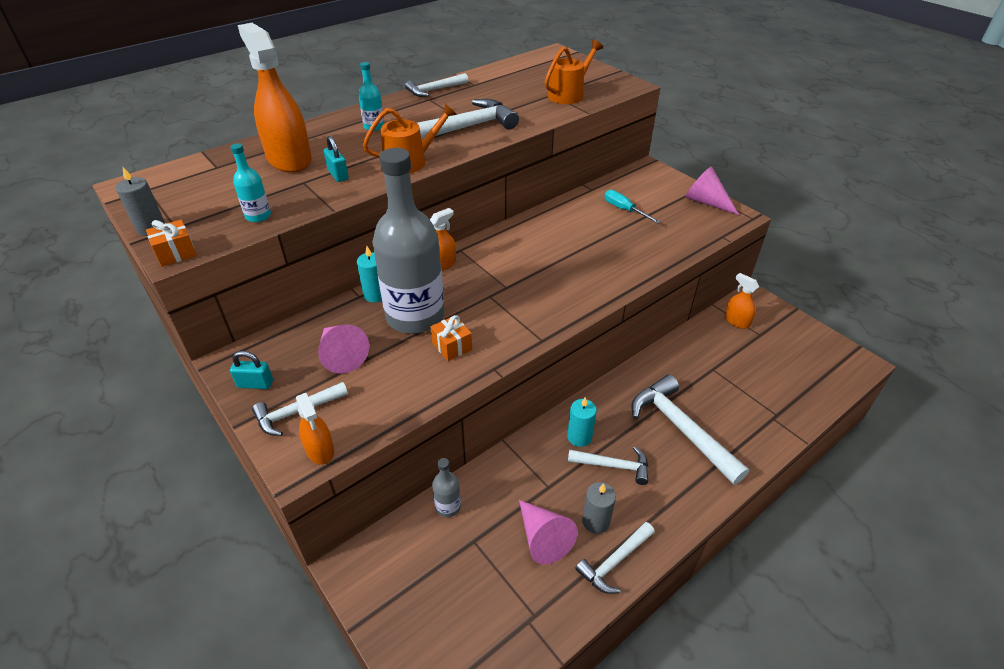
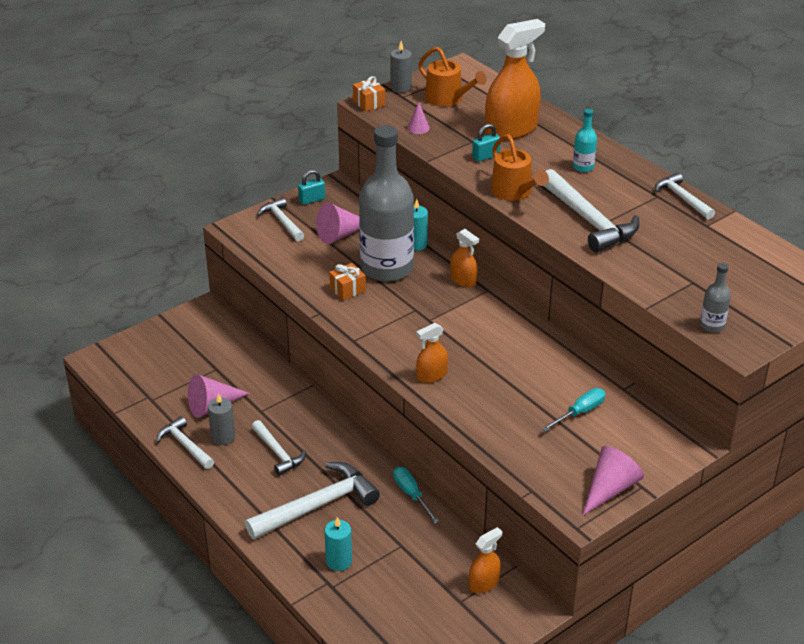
camera: 90 degrees right, 5 degrees down
(255, 384) = (312, 200): turquoise padlock -> turquoise padlock turned 60 degrees clockwise
(258, 216) = (418, 128): turquoise bottle -> pink cone
(320, 450) = (246, 235): orange spray bottle -> orange spray bottle (432, 375)
(448, 506) = (248, 354): grey bottle -> grey bottle (712, 326)
(569, 94) = (696, 295): orange watering can -> orange watering can (447, 99)
(579, 437) = (312, 433): turquoise candle -> turquoise candle (339, 561)
(613, 466) = (278, 453): white hammer -> white hammer turned 45 degrees counterclockwise
(650, 362) = (411, 494): none -> turquoise screwdriver

